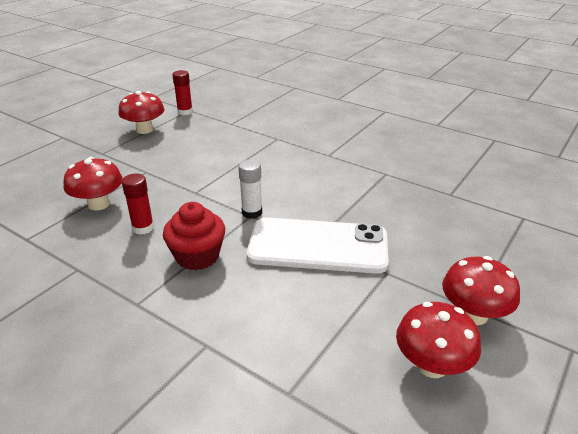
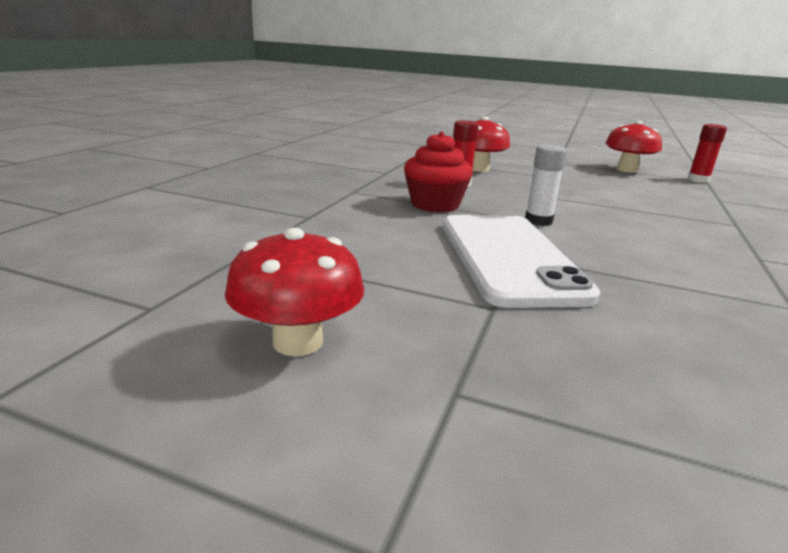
camera: 75 degrees right, 10 degrees down
(473, 314) = (435, 392): red mushroom -> none

